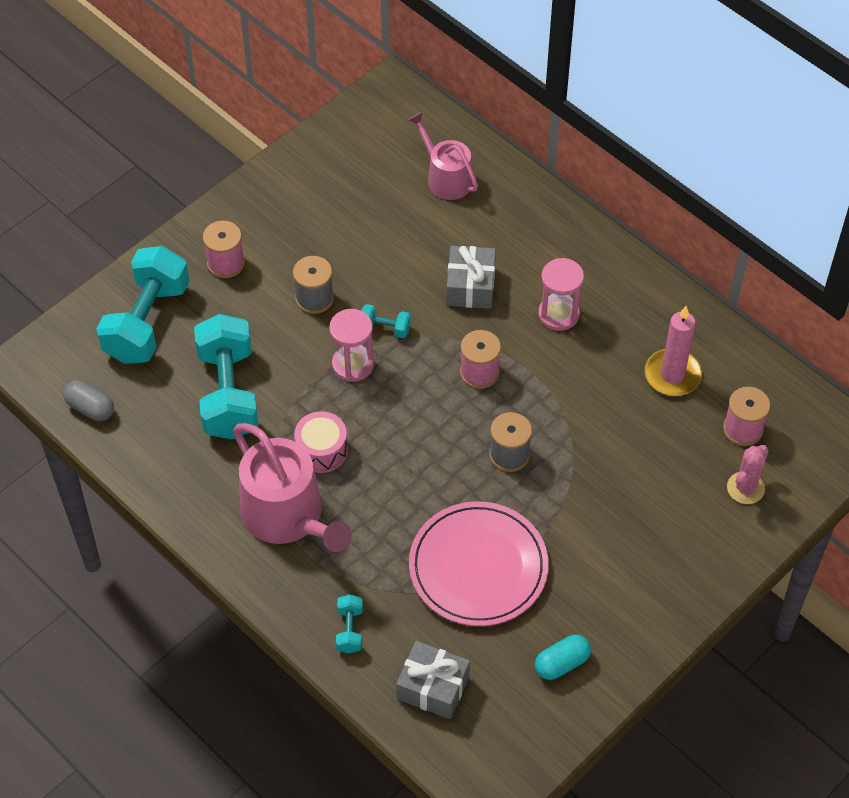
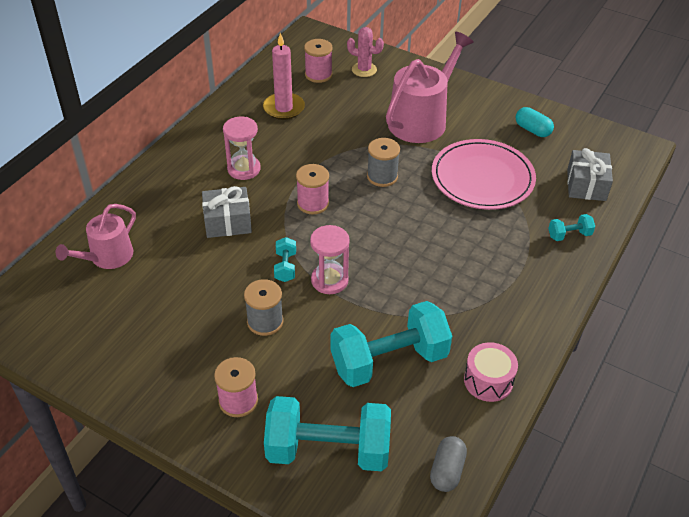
camera: 105 degrees left, 10 degrees down
(288, 516) = (493, 291): pink watering can -> pink watering can (421, 119)
(321, 450) = (422, 283): pink drum -> pink drum (488, 381)

